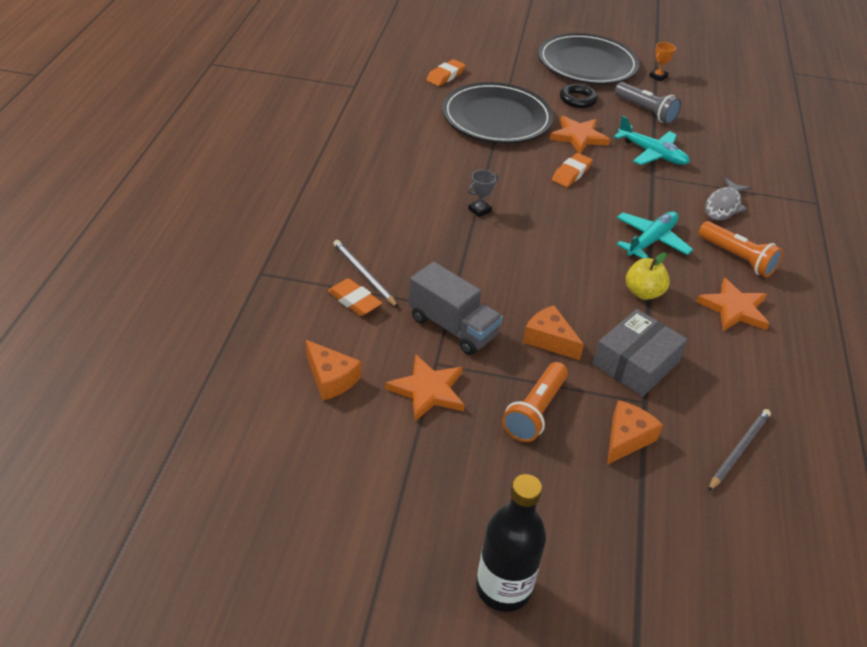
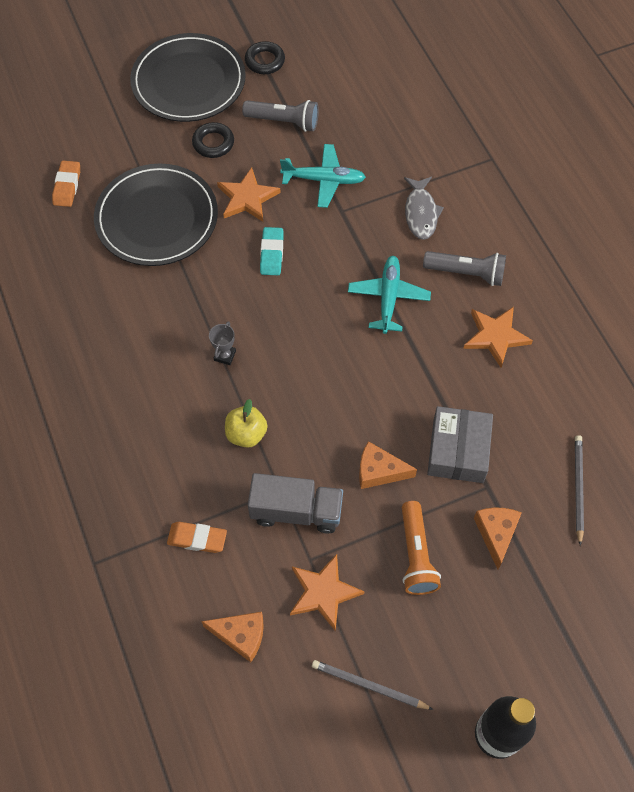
camera: 30 degrees left, 20 degrees up
(364, 275) = (183, 503): grey pencil -> grey pencil (369, 686)
(571, 173) = (272, 254): orange eraser -> turquoise eraser
(643, 293) = (418, 366): yellow apple -> yellow apple (246, 434)
(658, 76) = (265, 61): orange trophy -> black ring
(737, 258) = (466, 273): orange flashlight -> grey flashlight

